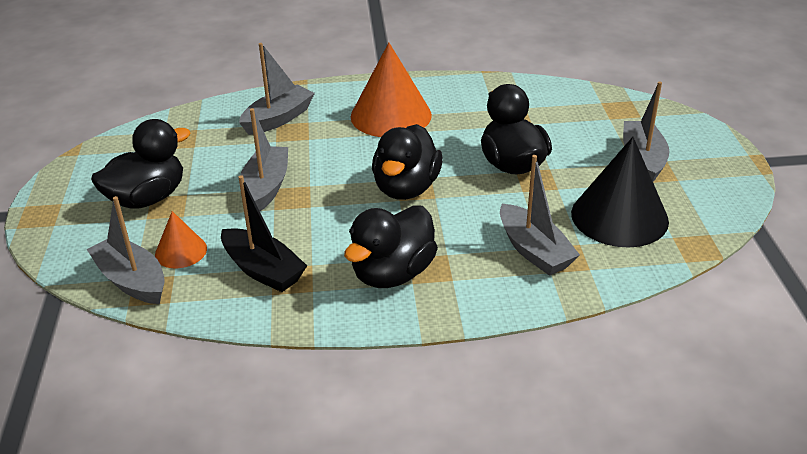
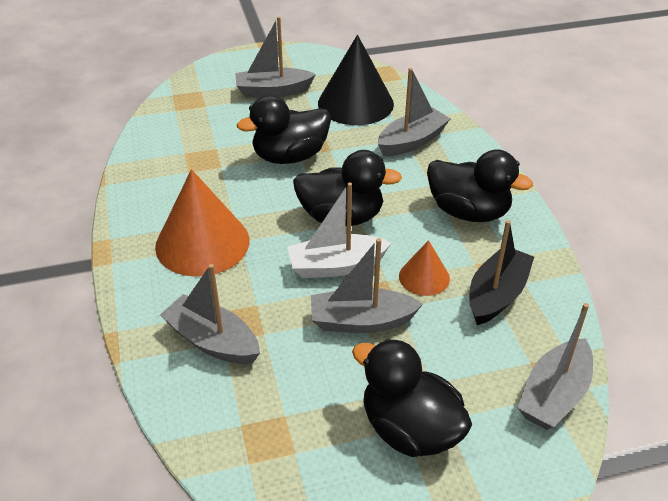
camera: 100 degrees left, 5 degrees up
(181, 251) = (493, 367): orange cone -> orange cone (424, 277)
(338, 180) = (336, 266): none -> white boat

